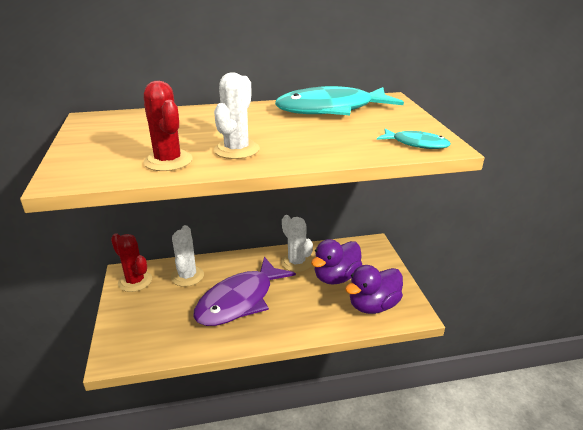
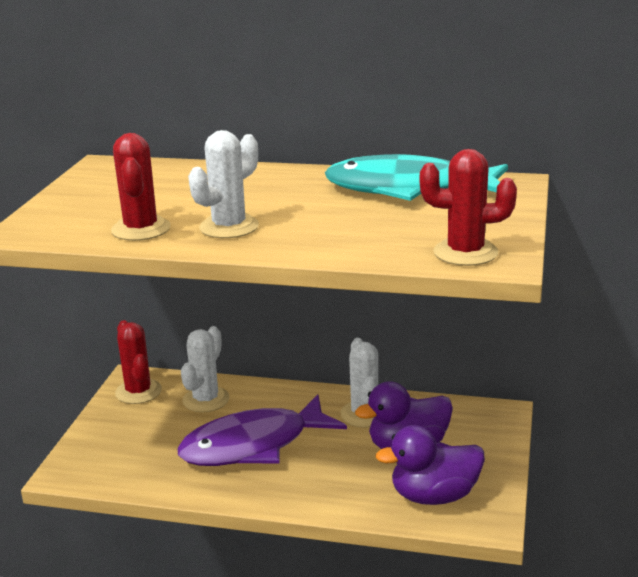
camera: 25 degrees right, 5 degrees down
(416, 144) = (465, 253): turquoise fish -> red cactus

